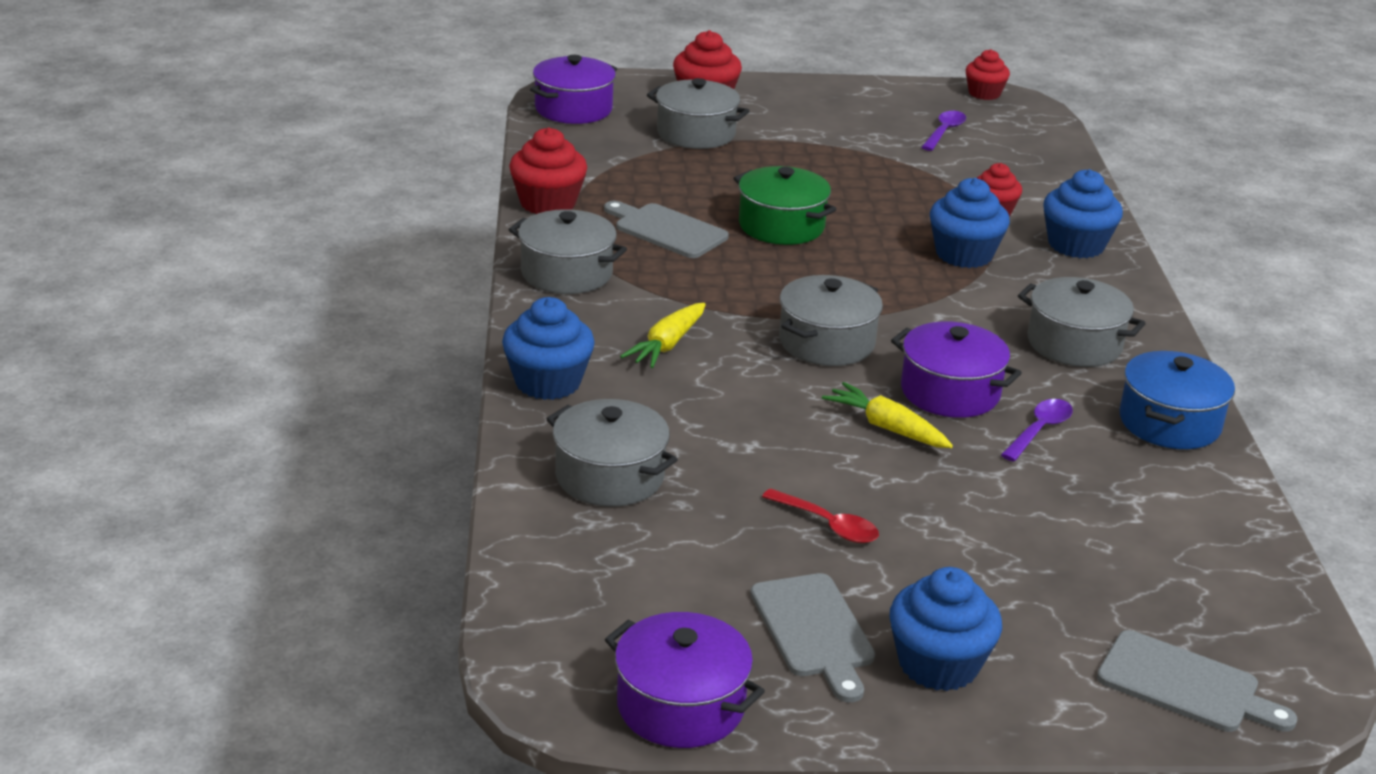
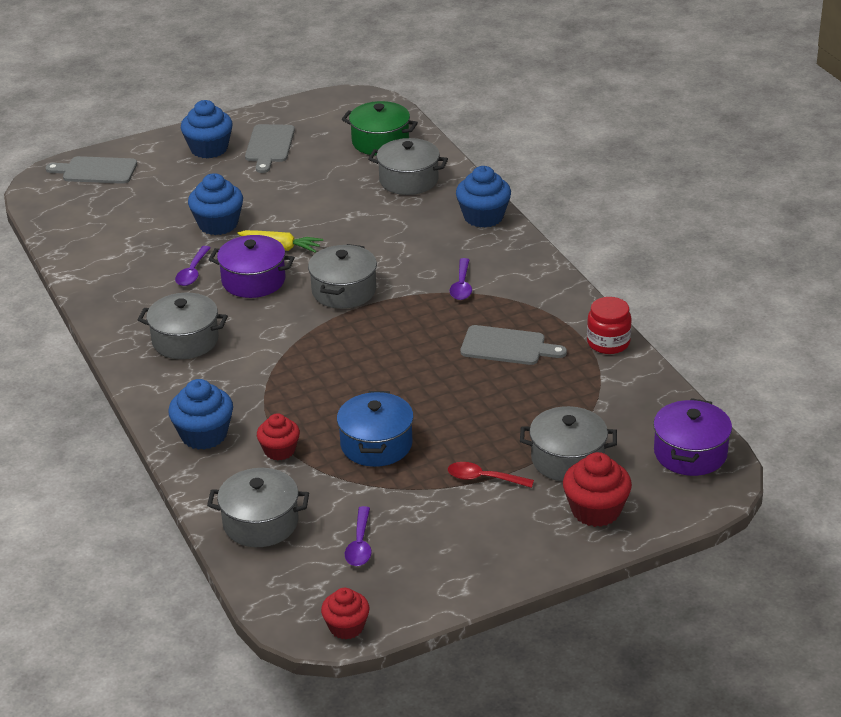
camera: 160 degrees right, 5 degrees up
(548, 203) = (608, 343): red cupcake -> red jar
(566, 273) = (540, 289): grey pot -> grey pot (260, 523)
(663, 305) = (461, 286): none -> purple spoon
(667, 345) = (437, 259): yellow carrot -> none
(681, 706) = (309, 107): purple pot -> none
(781, 226) = (431, 378): green pot -> green pot (380, 142)
(814, 631) = (269, 146): grey cutting board -> grey cutting board turned 135 degrees counterclockwise
(828, 525) = (286, 189): red spoon -> red spoon (483, 478)
(964, 254) = (286, 396): blue cupcake -> blue cupcake (218, 224)
(1169, 423) = (115, 301): blue pot -> blue pot (376, 444)

